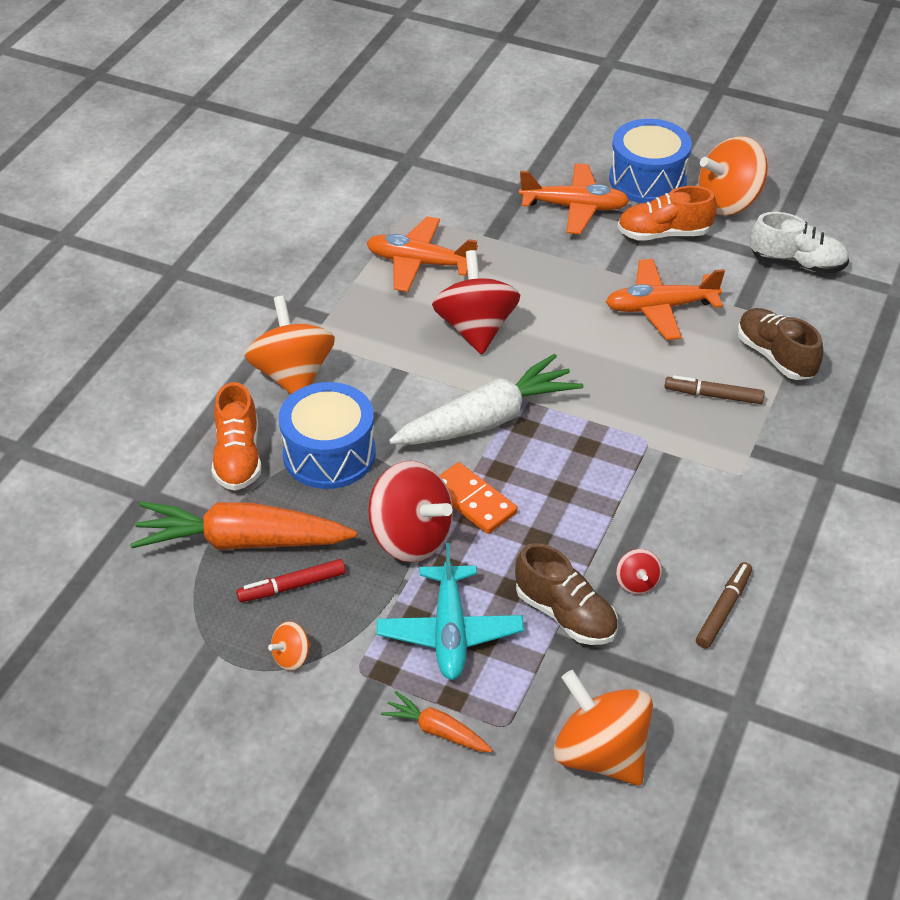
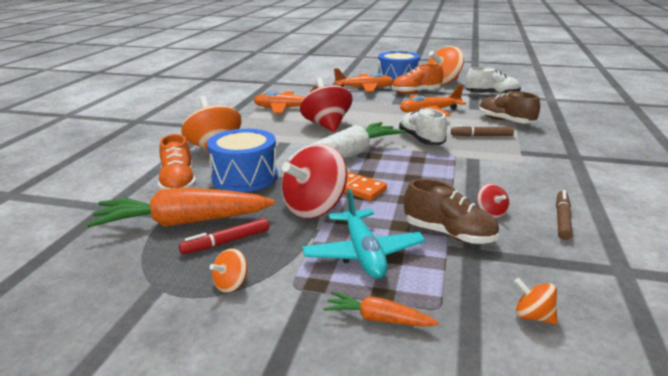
camera: 10 degrees left, 20 degrees down
(411, 537) = (314, 208): red spinning top -> red spinning top turned 105 degrees clockwise
(600, 754) = (533, 316): orange spinning top -> orange spinning top, size x0.45
(612, 394) = (421, 140): none -> white shoe

